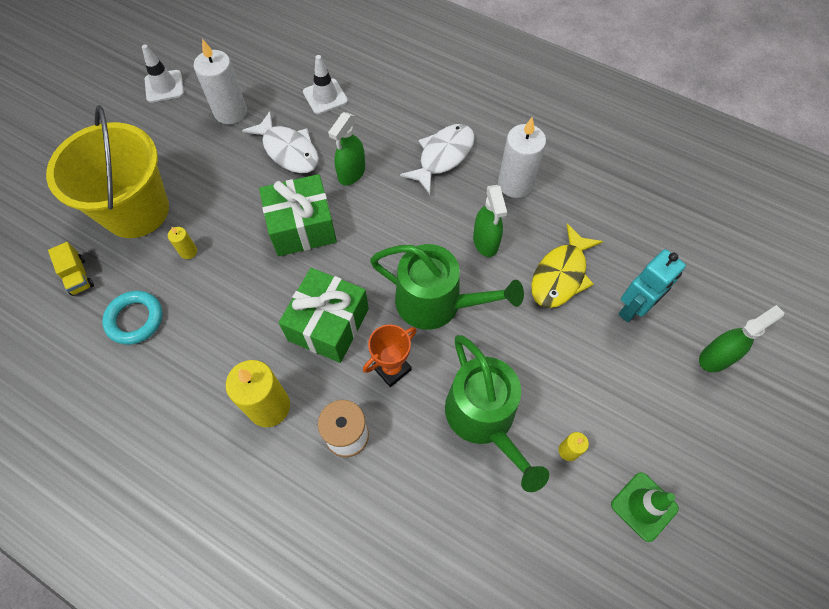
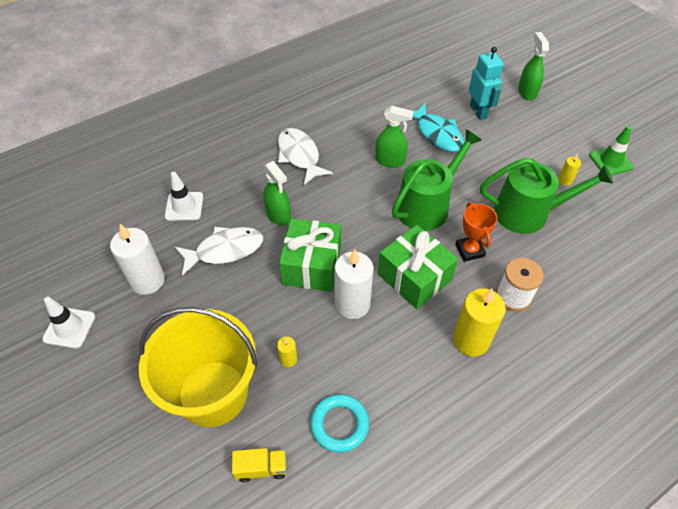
camera: 65 degrees left, 10 degrees down
(515, 184) = (350, 127): white candle -> white candle (352, 304)
(560, 275) = (437, 134): yellow fish -> turquoise fish

